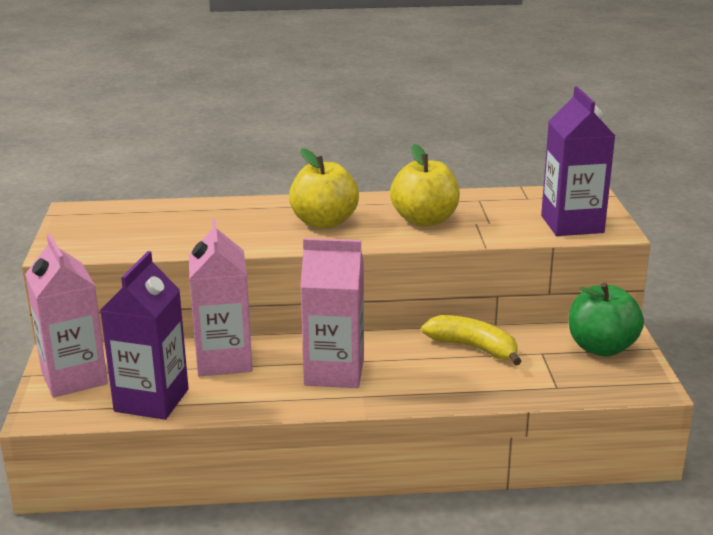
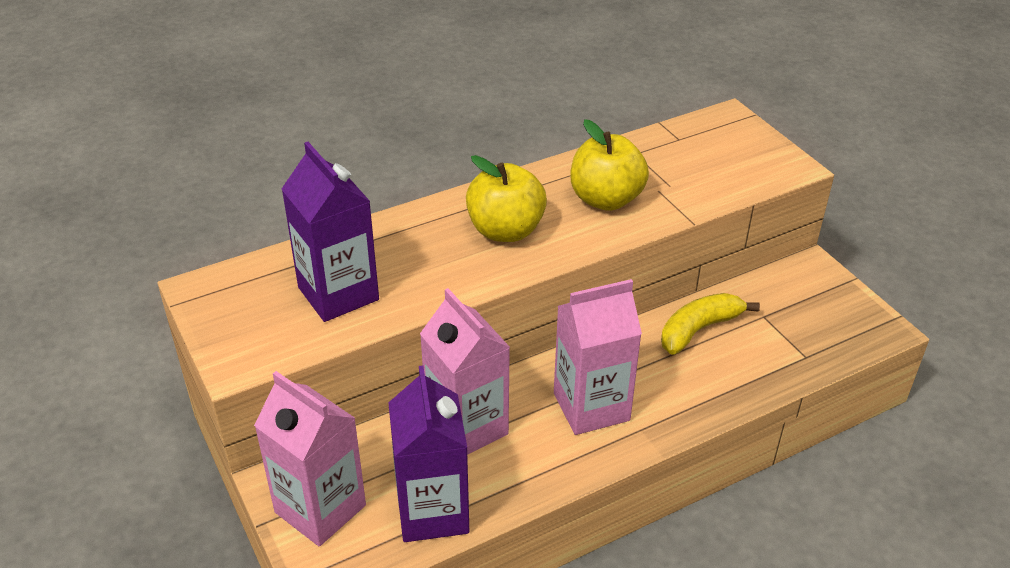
camera: 25 degrees left, 15 degrees up
(473, 348) = (699, 329): yellow banana -> yellow banana turned 45 degrees counterclockwise
(572, 224) = (749, 167): purple carton -> purple carton (338, 294)
(601, 348) = (810, 293): green apple -> none

